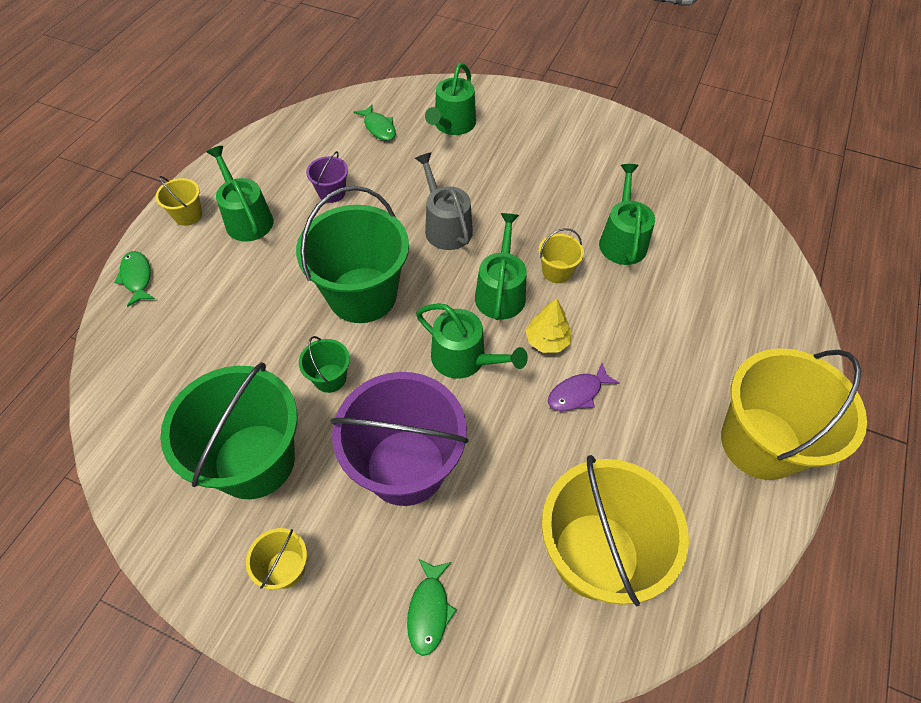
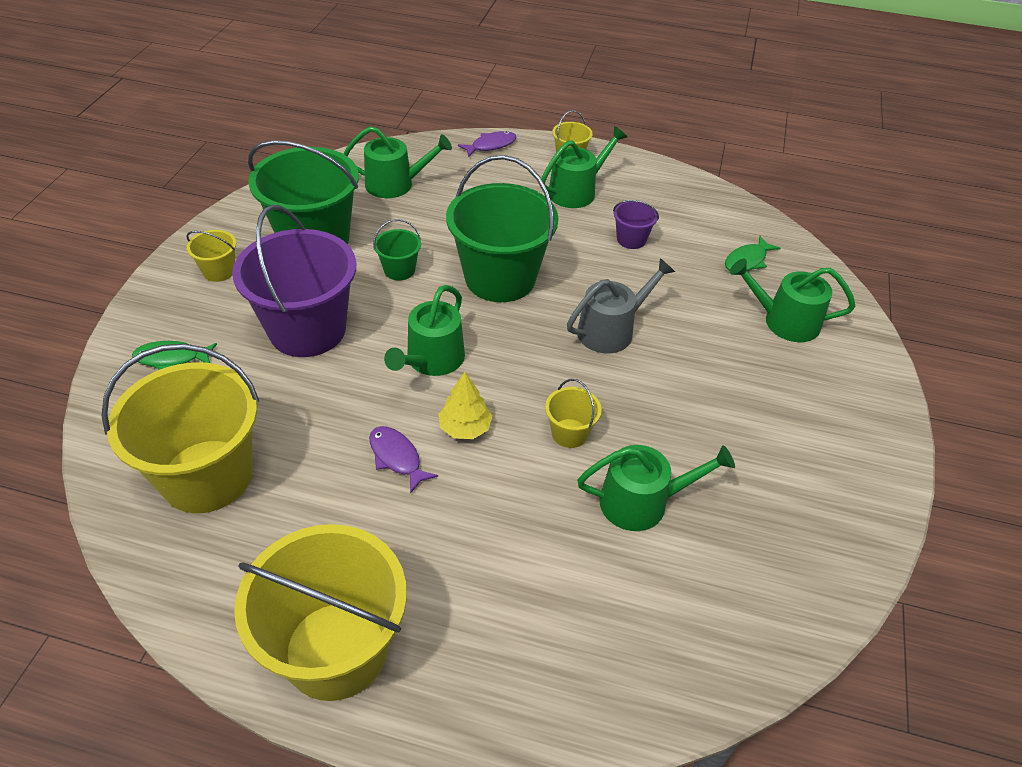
camera: 80 degrees right, 10 degrees down
(137, 278) = (491, 145): green fish -> purple fish
(500, 292) = (526, 383): green watering can -> green watering can (395, 184)

